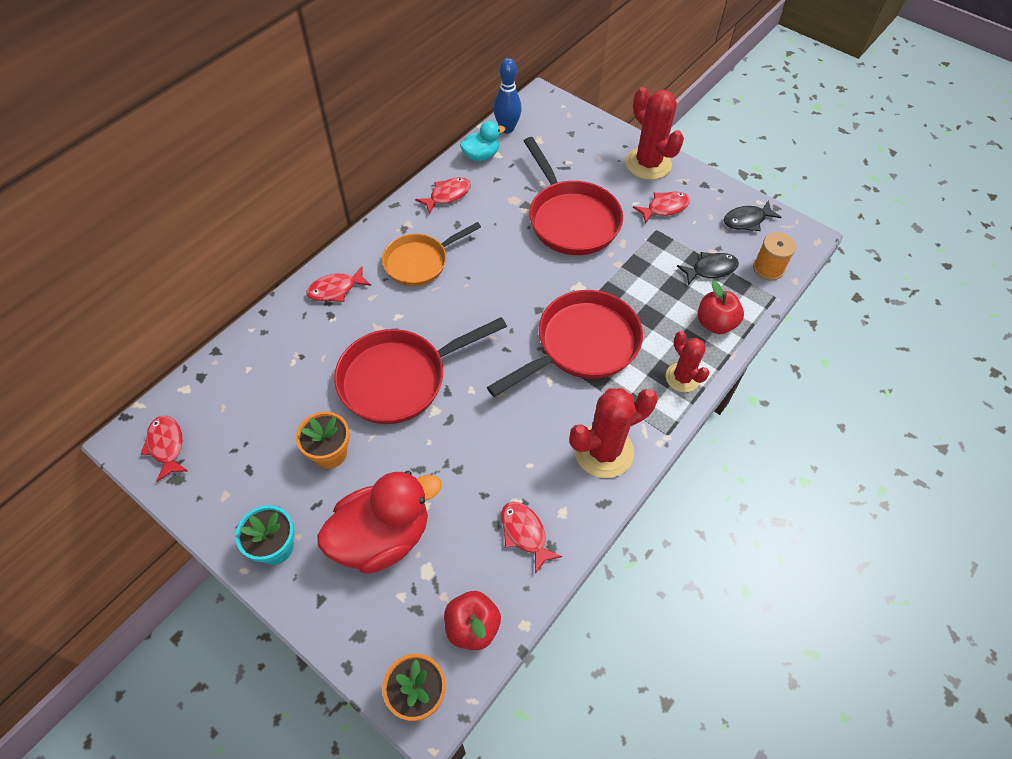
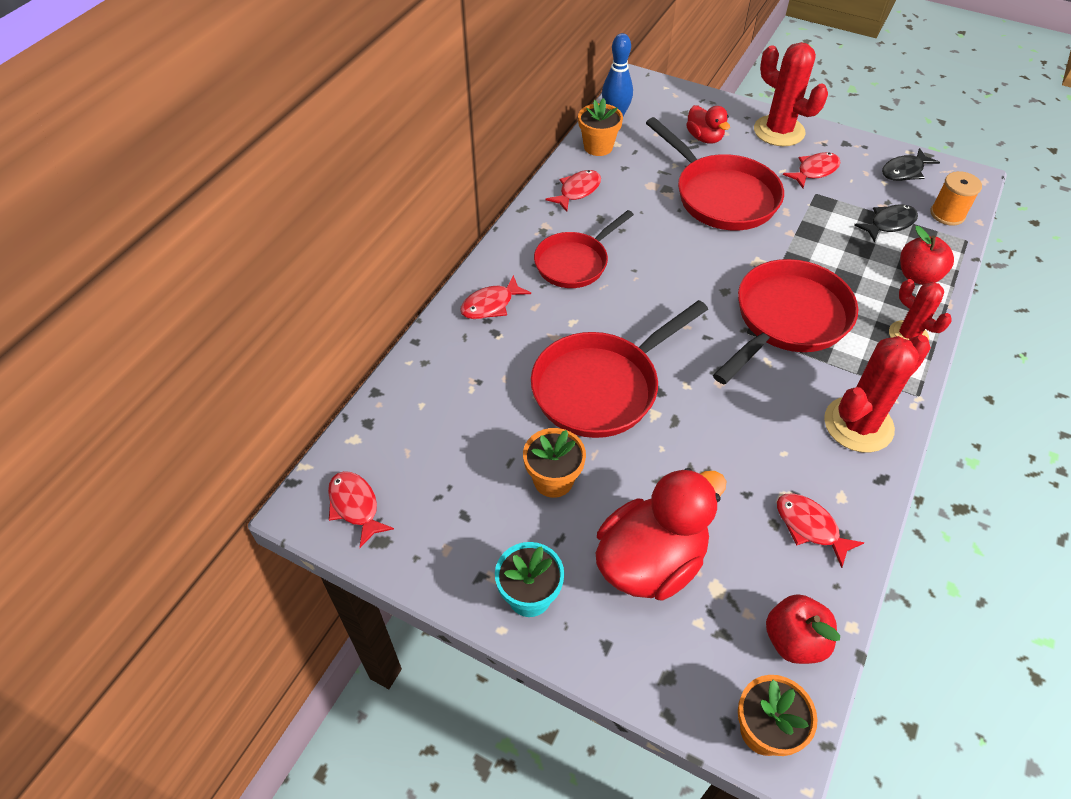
camera: 10 degrees left, 5 degrees down
(419, 262) = (574, 262): orange pan -> red pan
(481, 155) = (598, 147): turquoise duck -> orange flower pot
(578, 161) = (704, 138): none -> red duck

